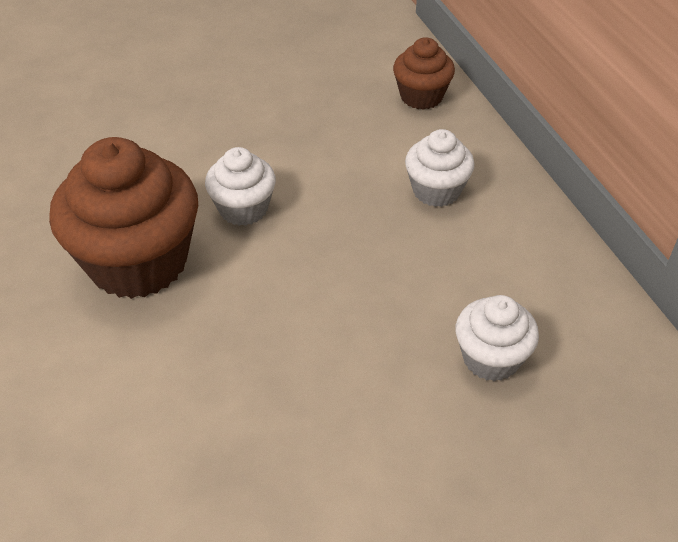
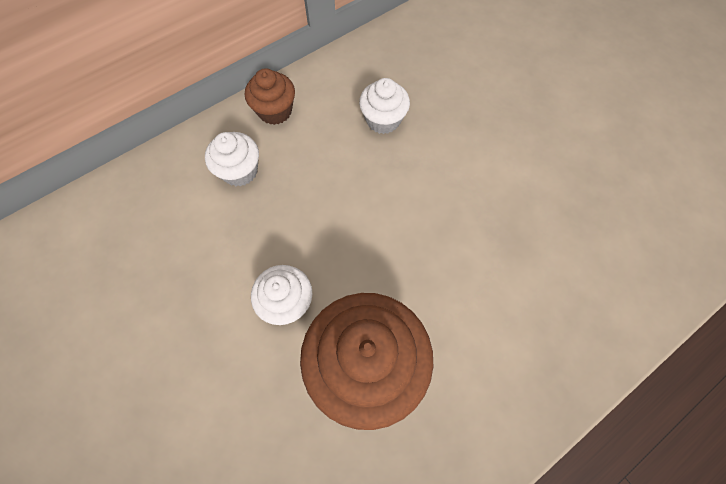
camera: 105 degrees left, 20 degrees up
(421, 96) = (121, 201): brown cupcake -> brown cupcake (275, 111)

